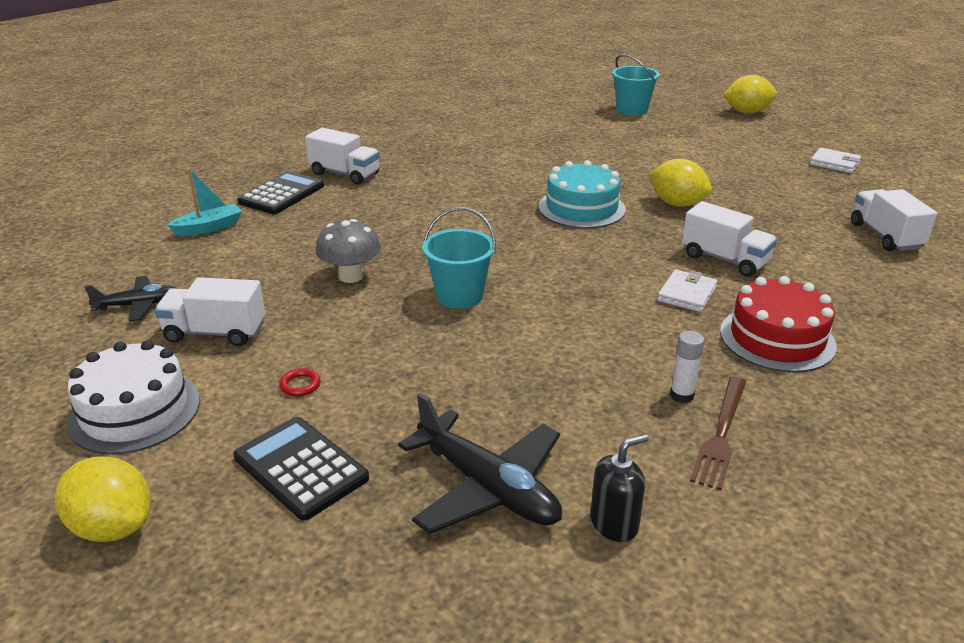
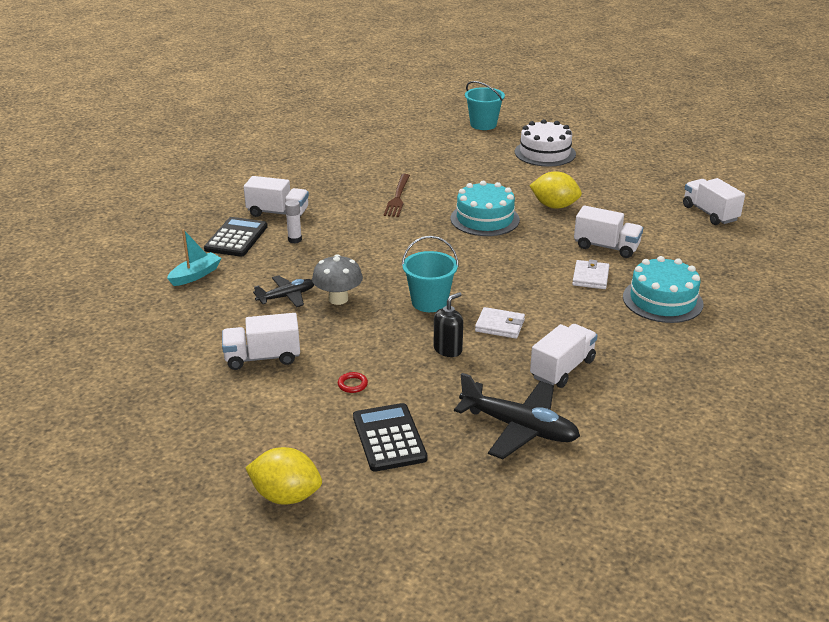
camera: 15 degrees left, 0 degrees up
(134, 411) = (243, 422): white cake -> white cake (545, 153)
(138, 305) = (185, 346): black plane -> black plane (286, 296)
(300, 468) = (389, 438): black calculator -> black calculator turned 45 degrees clockwise
(592, 411) = (562, 369): none -> white truck
(614, 523) = (607, 434): black soap dispenser -> black soap dispenser (448, 349)
(681, 395) = (616, 349): white glue stick -> white glue stick (295, 240)
(721, 434) = (650, 370): brown fork -> brown fork (397, 197)
(747, 112) = (575, 117): yellow lemon -> none
(777, 338) = (662, 300): red cake -> turquoise cake
(834, 163) = (656, 157): white wallet -> white wallet (500, 325)

